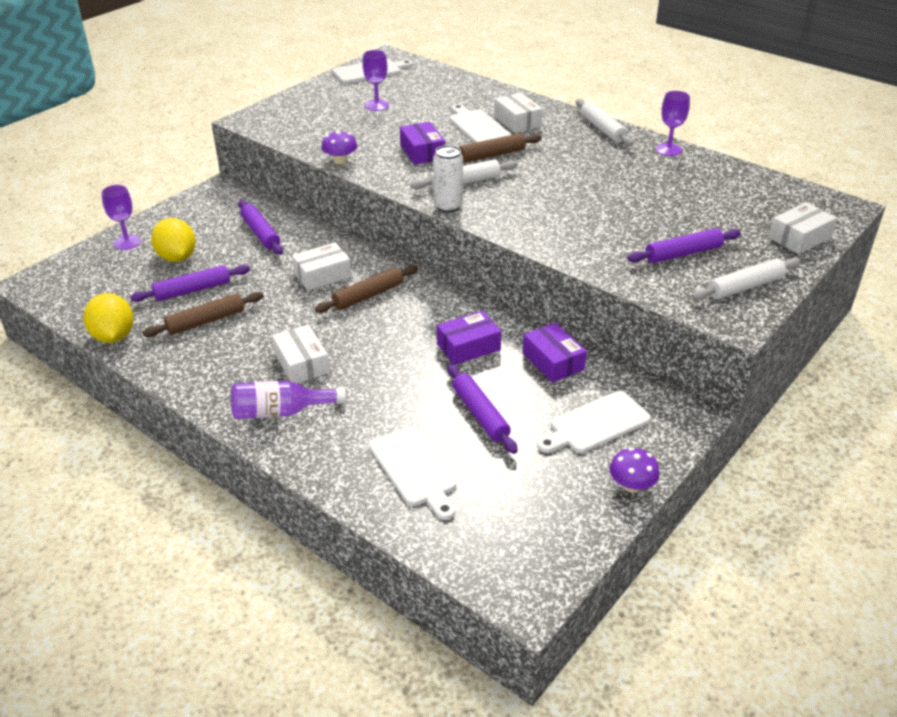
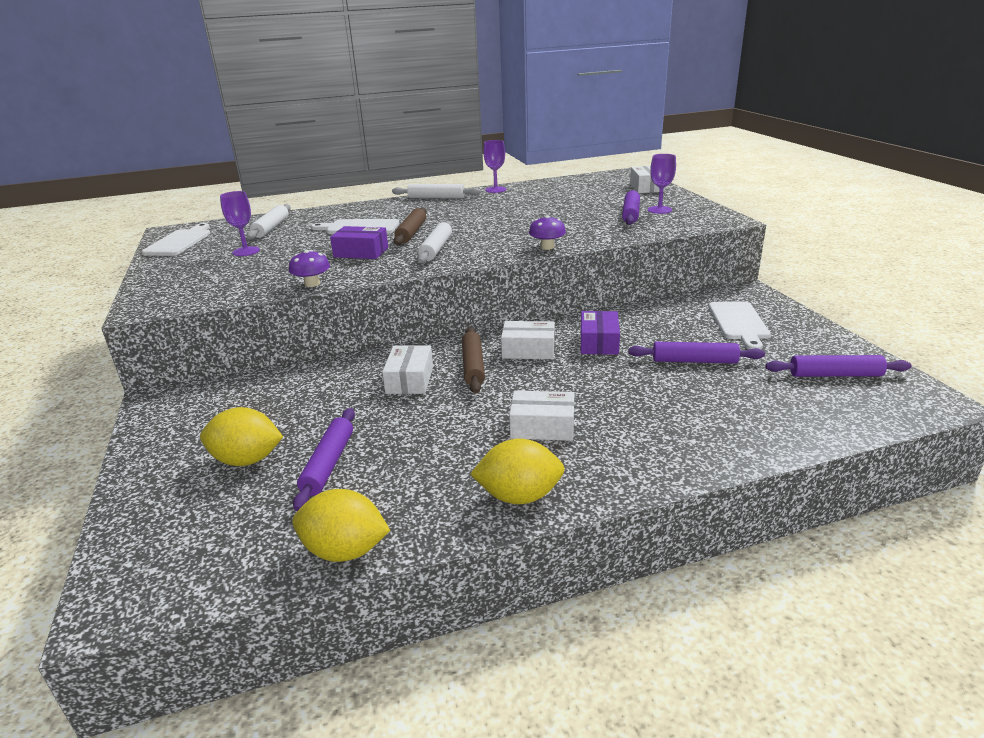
camera: 55 degrees left, 10 degrees down
(127, 242) = (153, 491): purple goblet -> purple goblet (659, 210)
(206, 321) = (401, 469): brown rolling pin -> none
(206, 383) = (519, 496): none -> yellow lemon
(261, 233) = (285, 395): purple rolling pin -> purple rolling pin (835, 375)
(281, 412) = (613, 458): purple bottle -> none
(414, 469) = (750, 409): white cutting board -> none
(448, 206) = (464, 261): white can -> none
(517, 121) = (376, 215): white box -> white box (528, 350)
(553, 361) = (650, 317): purple box -> none
(631, 485) = (817, 330): purple mushroom -> purple mushroom (547, 247)
(744, 287) = (688, 209): white rolling pin -> white rolling pin (271, 228)

